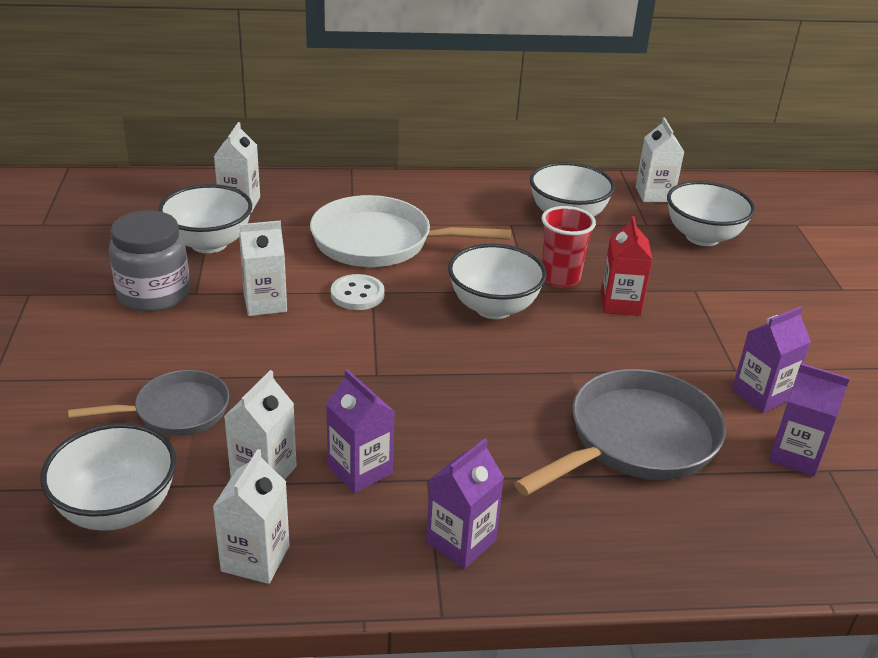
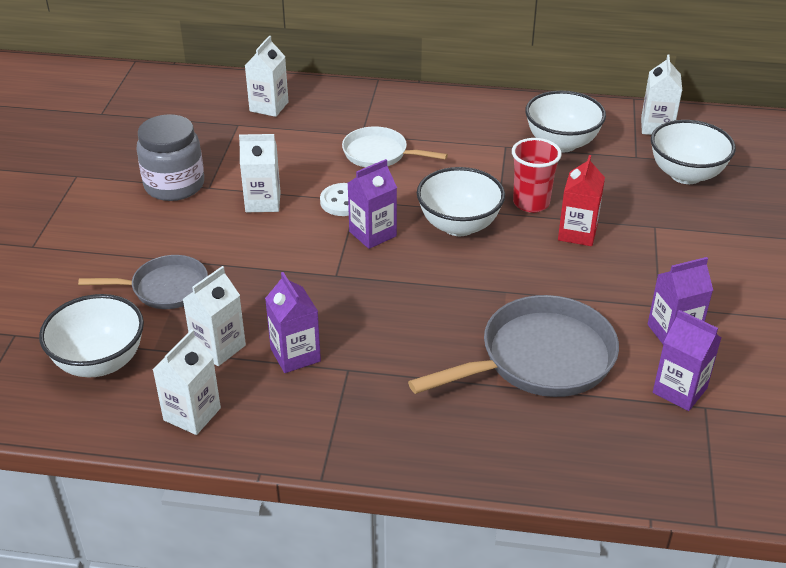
camera: 15 degrees right, 5 degrees up
(209, 243) = (232, 143): white bowl -> none
(379, 242) = (379, 154): white pan -> white pan, size x0.60
(461, 541) = (357, 424): purple carton -> purple carton (372, 234)

